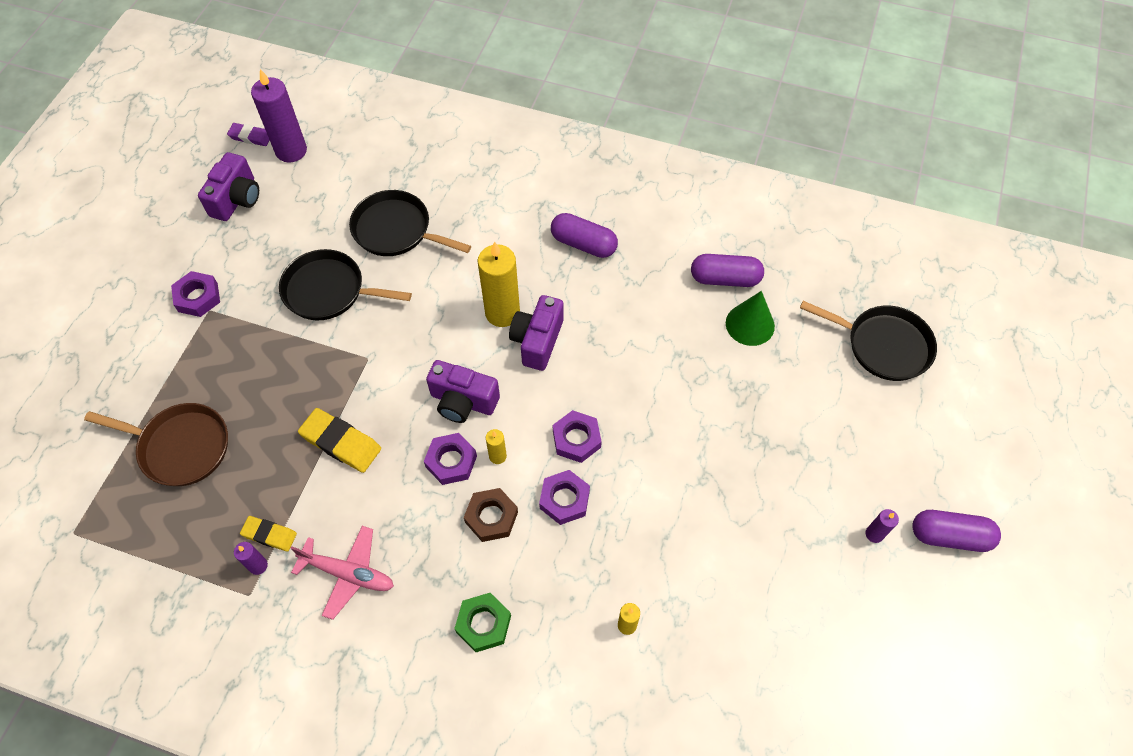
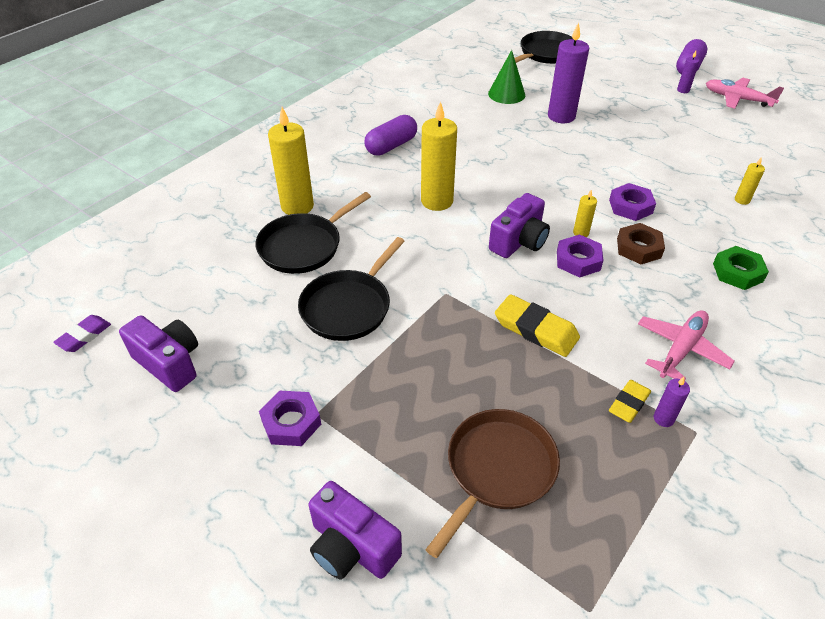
camera: 70 degrees left, 15 degrees down
(291, 151) = (137, 304): purple candle -> purple candle (561, 116)
(341, 442) = (536, 329): yellow eraser -> yellow eraser turned 75 degrees clockwise
(451, 204) = (297, 206): none -> yellow candle
(537, 341) = (475, 189): purple camera -> purple camera (351, 547)
(576, 439) = (577, 189): purple nut -> none
(725, 278) = (462, 94): purple capsule -> none
(888, 611) = (737, 99): none -> pink plane

